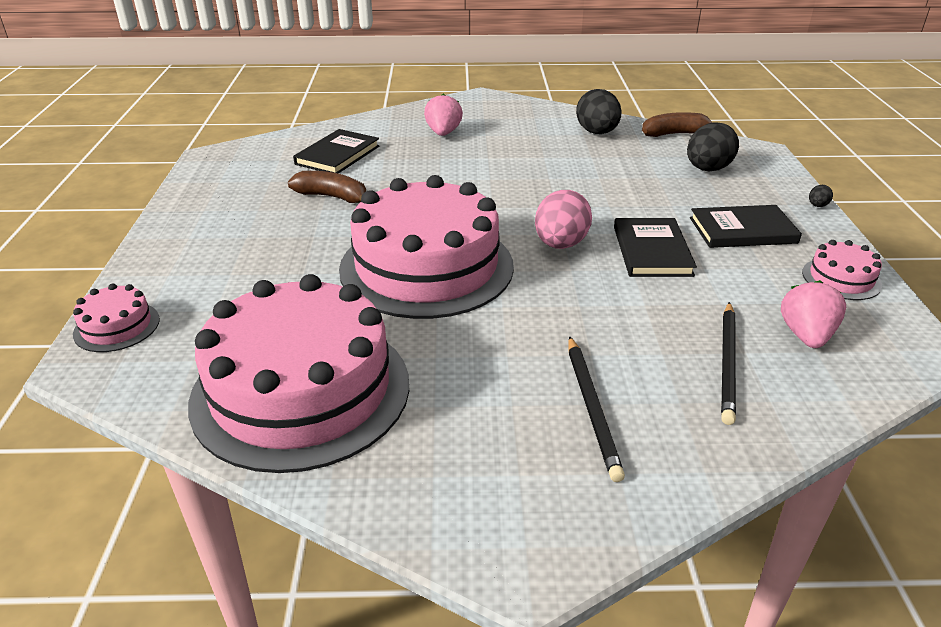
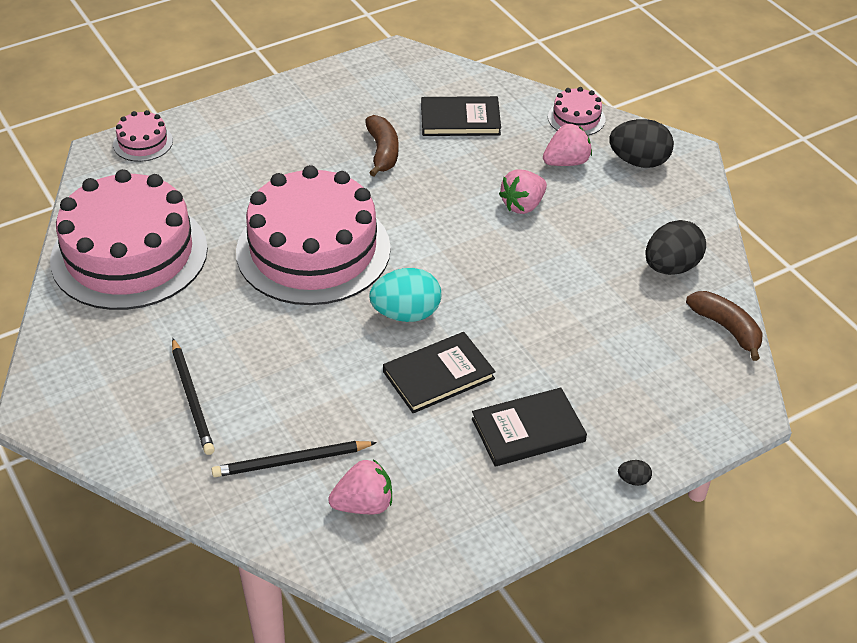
camera: 60 degrees right, 10 degrees up
(474, 161) = (523, 205): none -> pink strawberry
(560, 244) = (406, 314): pink egg -> turquoise egg
(592, 407) = (192, 398): black pencil -> black pencil turned 75 degrees counterclockwise
(707, 169) = (651, 375): black egg -> black egg (639, 162)
(742, 230) = (528, 430): black book -> black book turned 75 degrees counterclockwise
(841, 278) = (482, 517): pink cake -> pink cake (576, 118)

